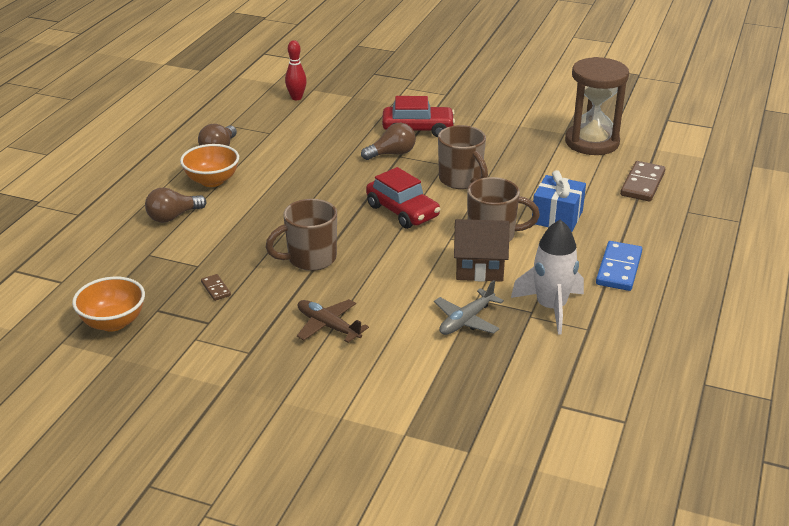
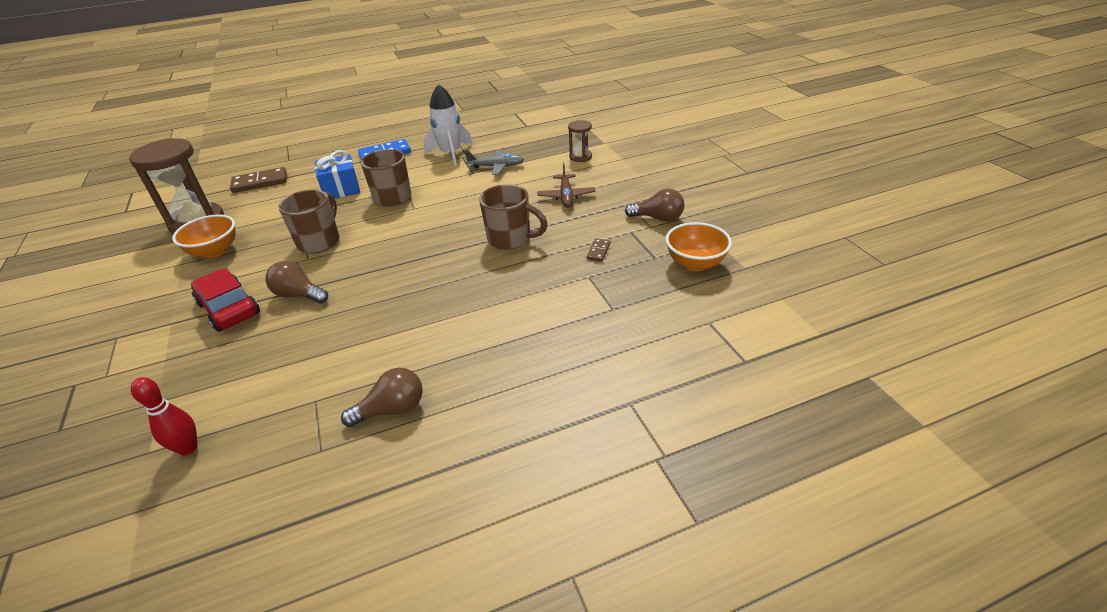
camera: 130 degrees left, 5 degrees up
(173, 217) = (549, 338): brown light bulb -> brown light bulb (658, 218)
(212, 181) = (462, 363): orange bowl -> orange bowl (215, 251)
(397, 389) = (580, 157): none -> brown hourglass
(402, 211) = (398, 240): red car -> none
(479, 268) = (438, 185): brown house -> none

